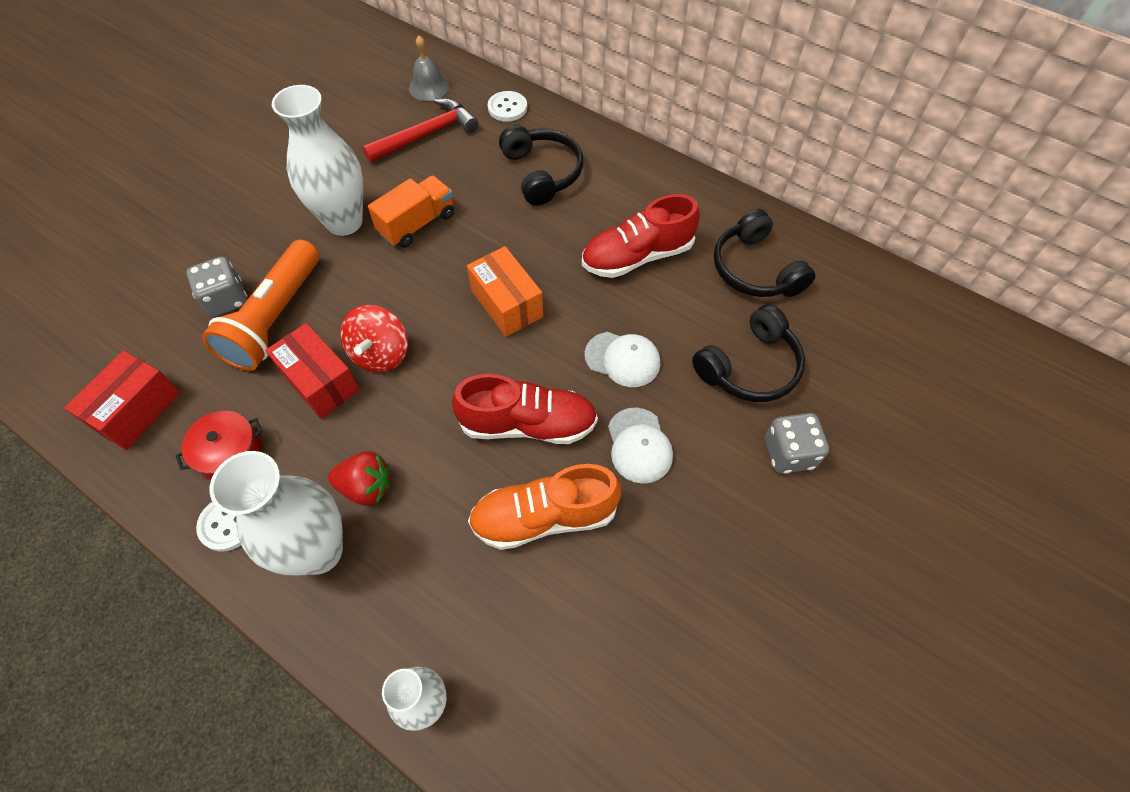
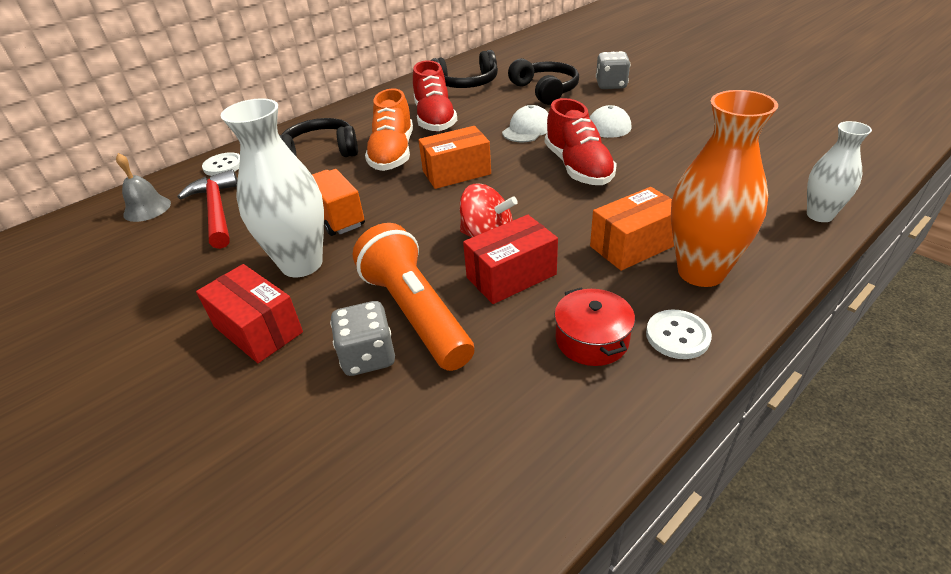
camera: 75 degrees left, 20 degrees down
(137, 410) = (518, 436): red box -> red box (258, 329)
(274, 319) = (416, 312): orange flashlight -> orange flashlight turned 150 degrees counterclockwise
(319, 551) = (701, 272): white vase -> orange vase
(366, 487) = (633, 245): red strawberry -> orange box
(527, 424) = (578, 167): red shoe -> red shoe turned 150 degrees clockwise
(544, 517) = (659, 163): orange shoe -> orange shoe (393, 153)

